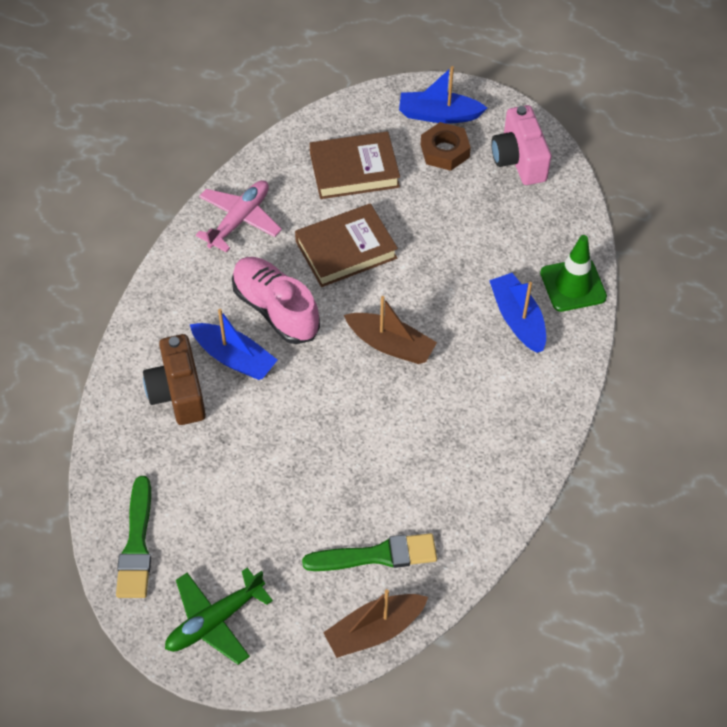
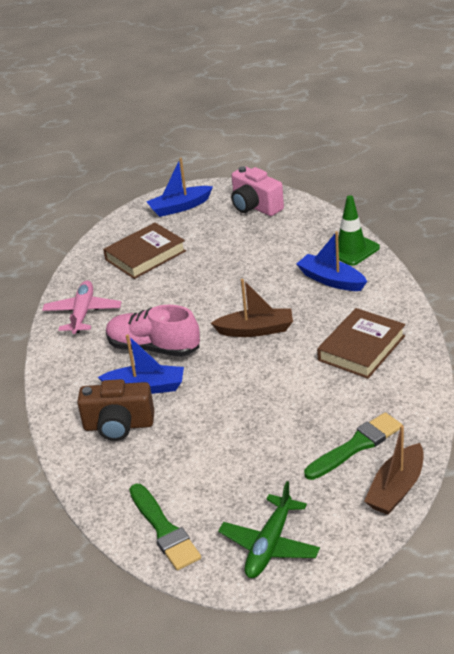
camera: 25 degrees left, 20 degrees down
(178, 393) = (118, 426): brown camera -> brown camera turned 45 degrees counterclockwise
(346, 249) = (177, 296): brown book -> brown book (361, 348)
(445, 151) = (201, 222): brown nut -> none

